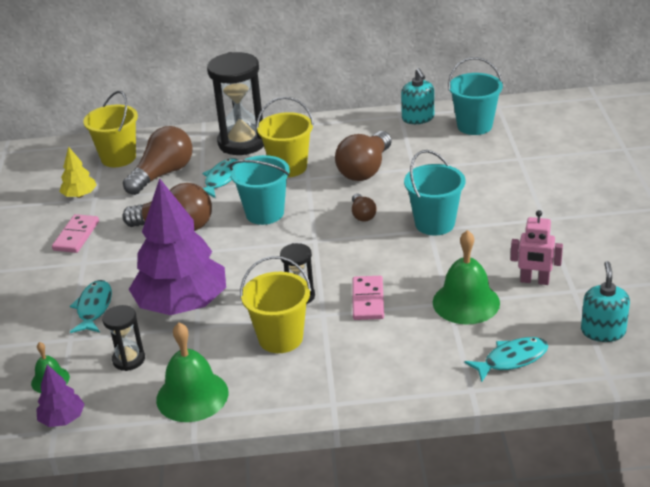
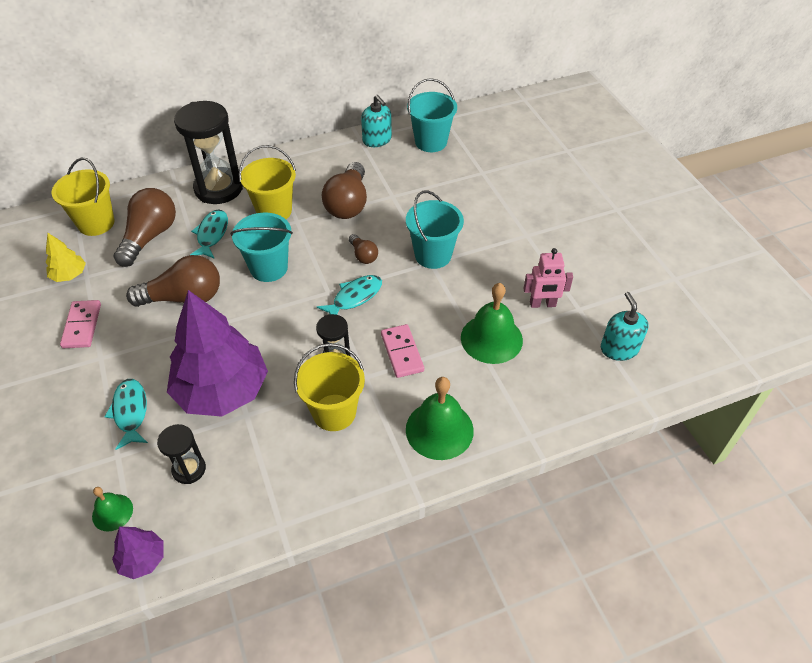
camera: 20 degrees left, 15 degrees up
(192, 396) = (269, 500): green bell -> green bell (439, 430)
(511, 359) = (553, 395): turquoise fish -> turquoise fish (354, 297)

